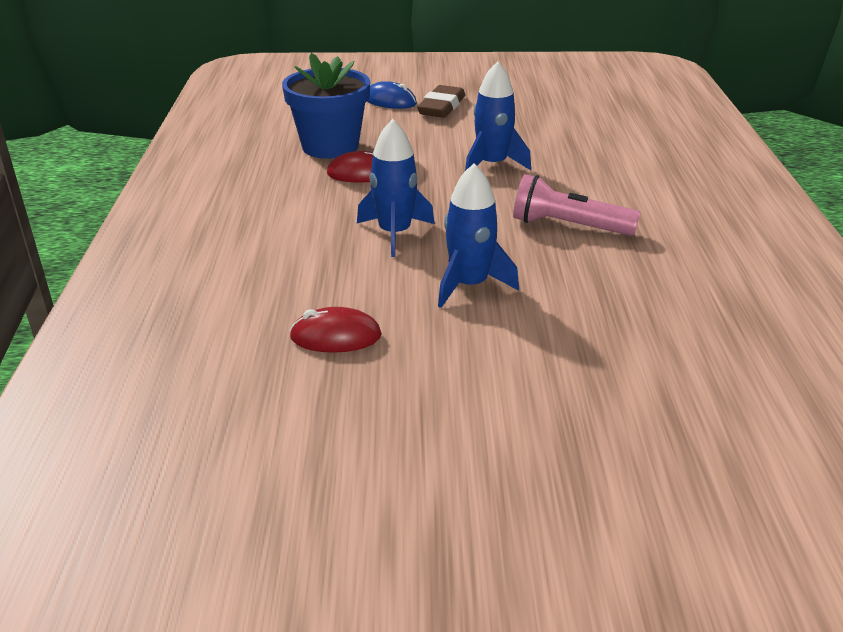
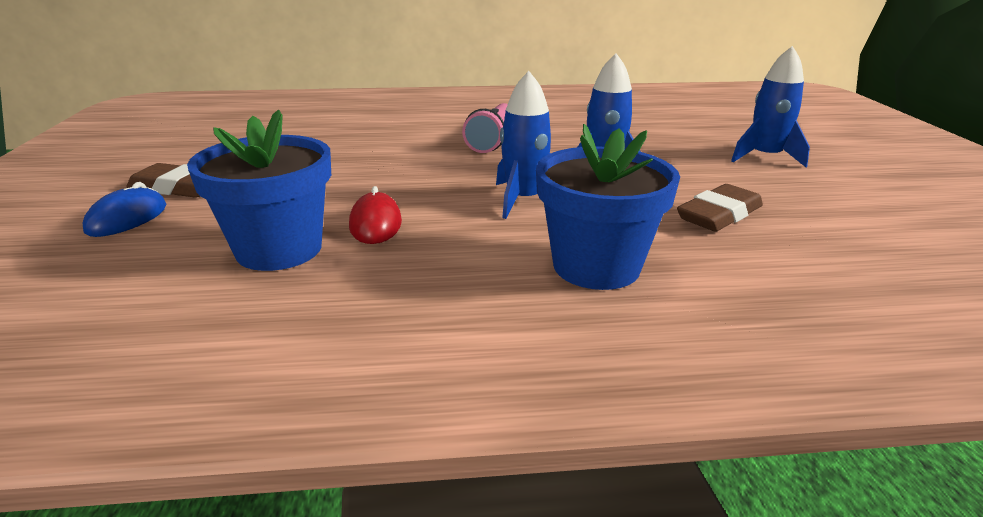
camera: 95 degrees left, 5 degrees down
(260, 254) = (596, 266): none -> blue flower pot
(335, 336) = (719, 214): red mouse -> brown eraser
(492, 165) = (365, 163): blue rocket -> blue rocket (765, 157)

